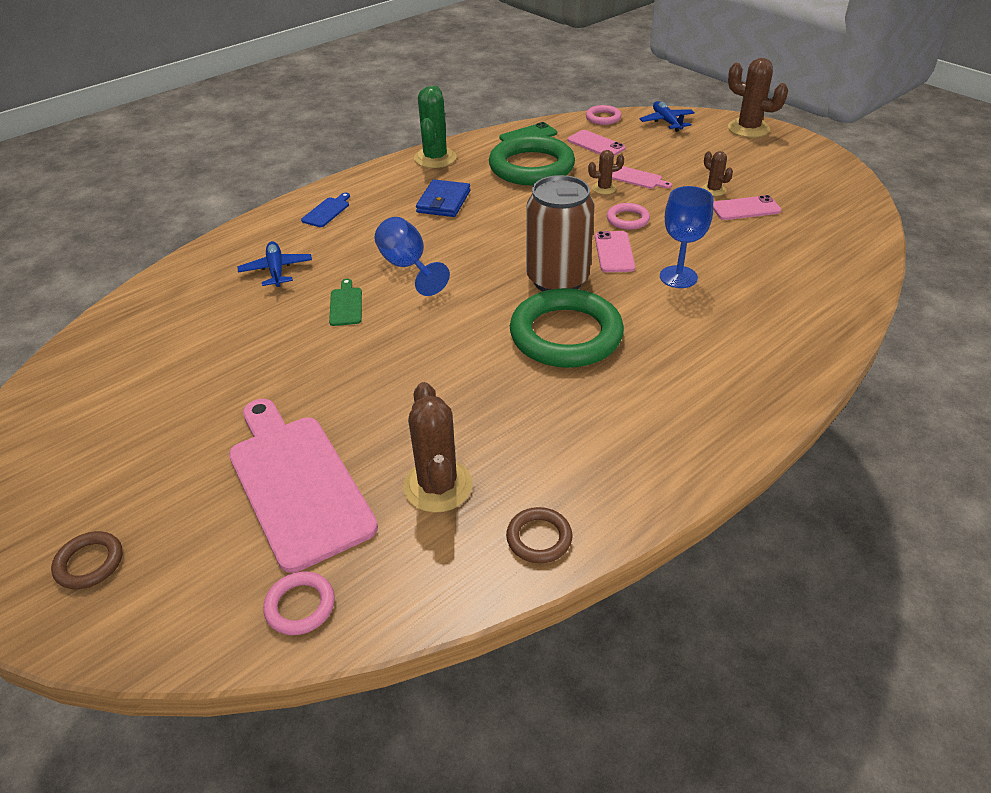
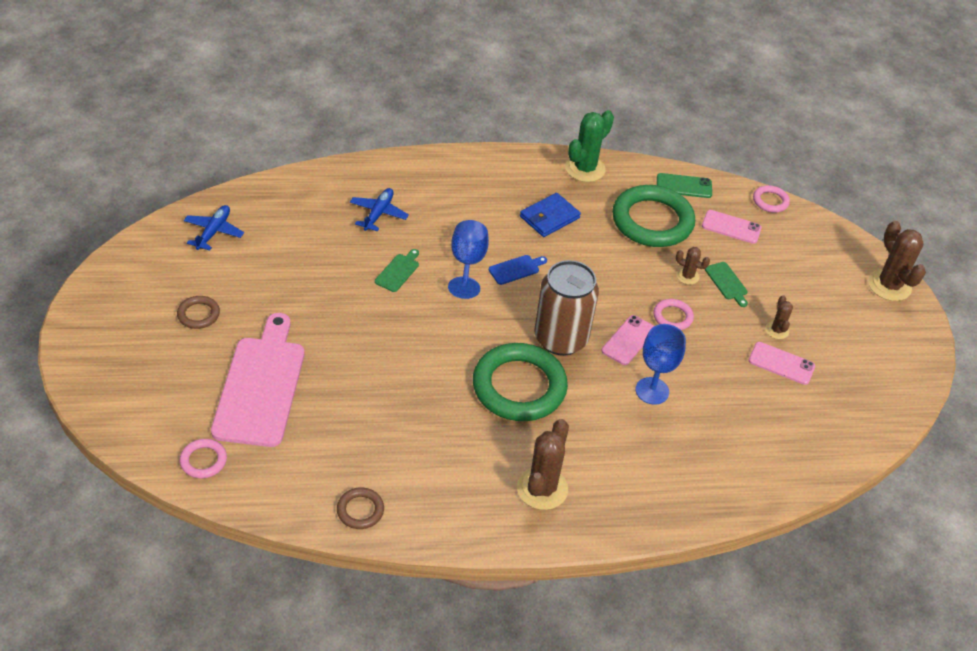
camera: 30 degrees right, 5 degrees up
(89, 563) = (122, 364): brown ring -> brown ring (198, 314)
(327, 211) = (457, 178): blue cutting board -> blue cutting board (516, 269)
(438, 486) = (335, 440): brown cactus -> brown cactus (542, 488)
(596, 144) = (731, 227): pink phone -> pink phone turned 60 degrees counterclockwise
(638, 178) = (727, 283): pink cutting board -> green cutting board
(666, 122) = (822, 236): blue plane -> blue plane (214, 232)

